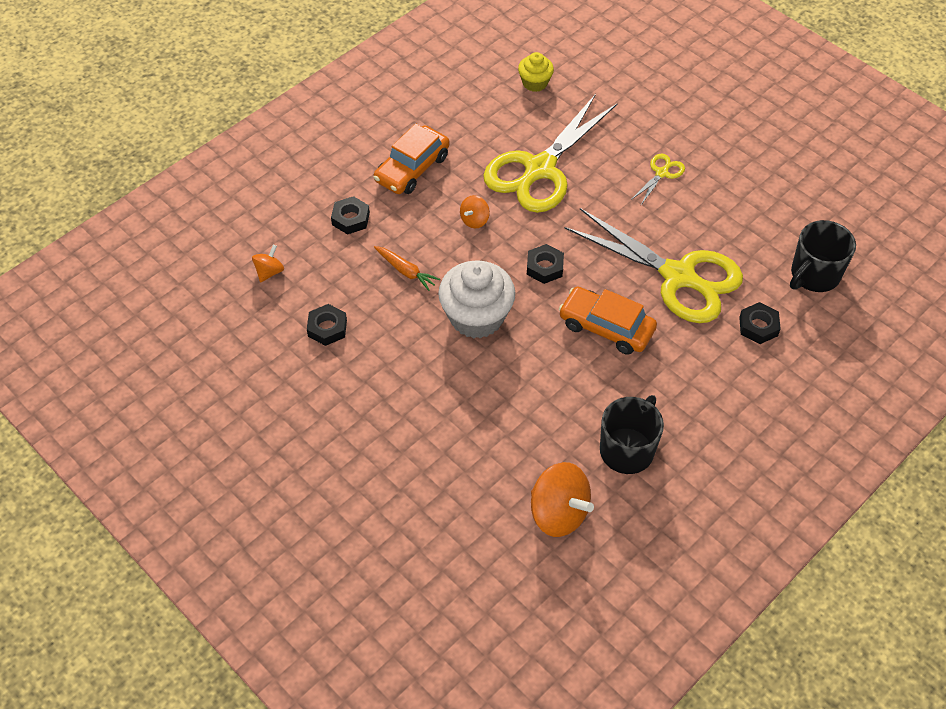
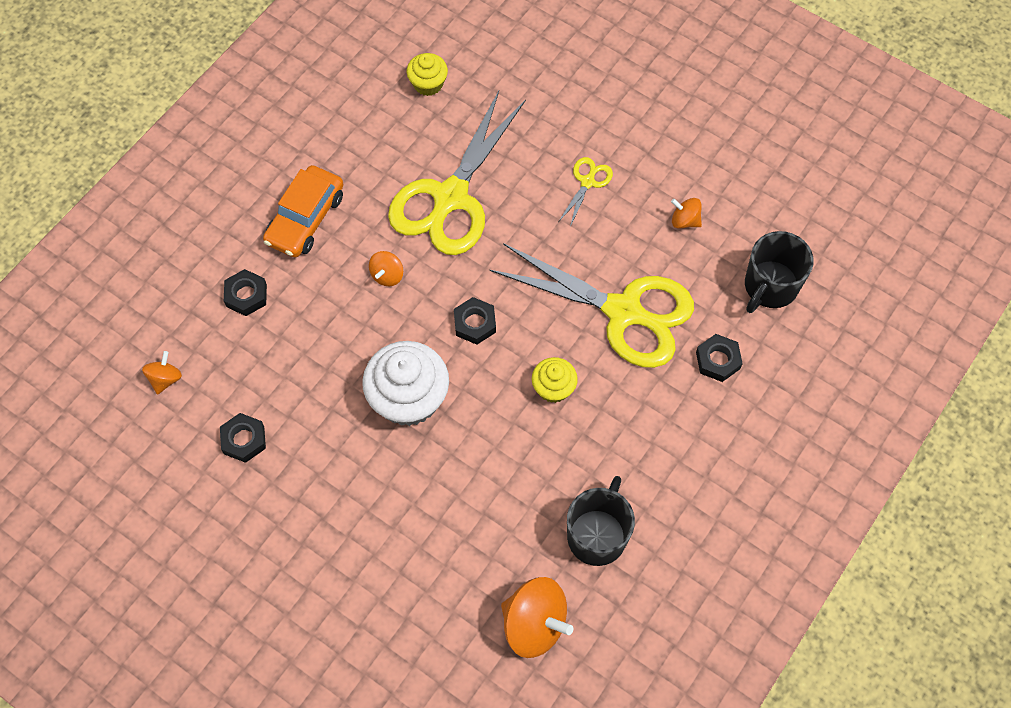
camera: 10 degrees left, 10 degrees up
(406, 271) = (320, 353): orange carrot -> none
(606, 327) = (553, 388): orange car -> yellow cupcake
(744, 214) = (685, 220): none -> orange spinning top

